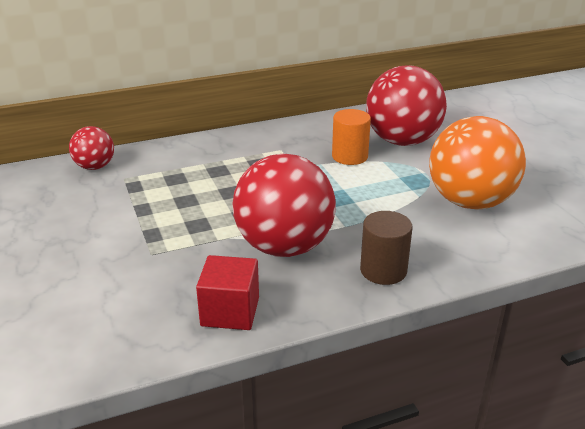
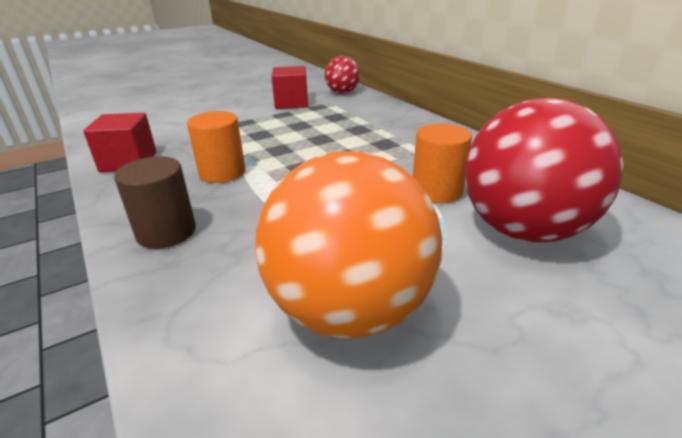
camera: 80 degrees right, 0 degrees up
(106, 201) = (291, 103): none -> red cube
(284, 247) = (222, 173): red ball -> orange cylinder

